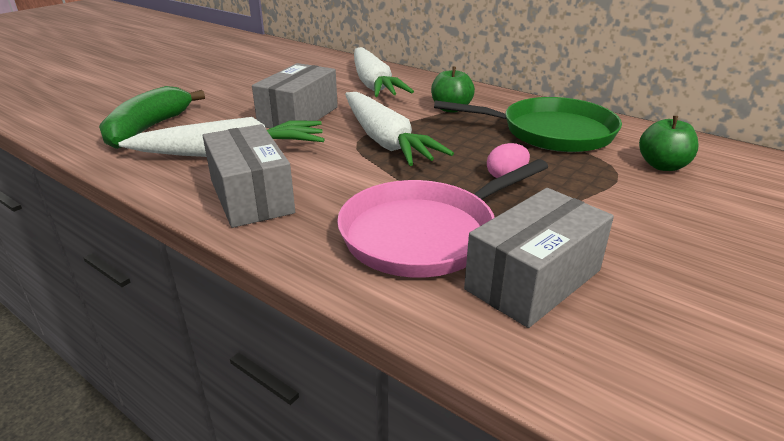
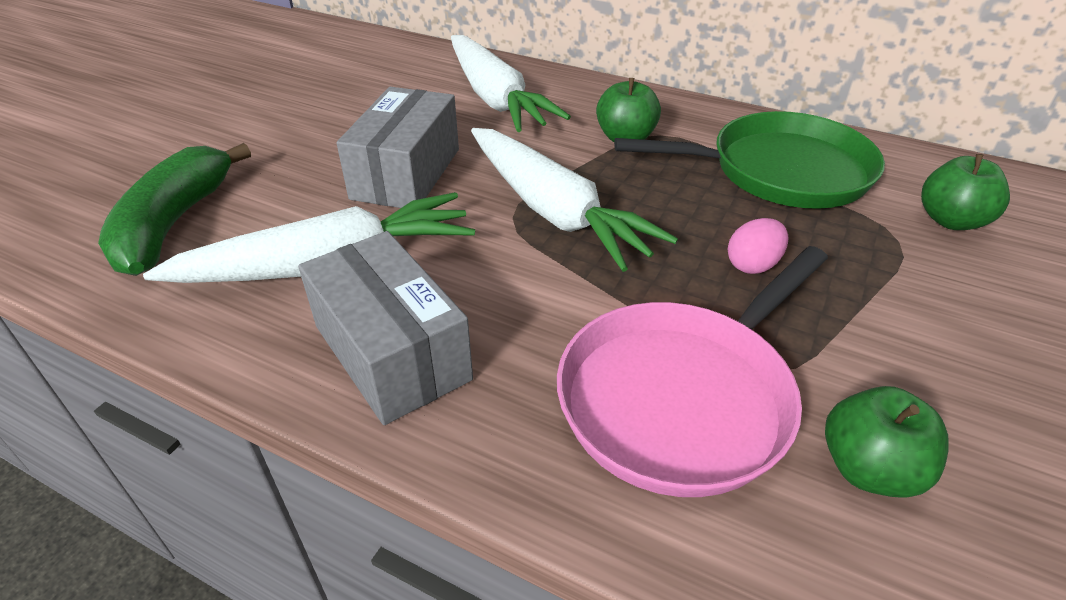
camera: 10 degrees left, 10 degrees up
(533, 279) = (869, 469): grey box -> green apple

